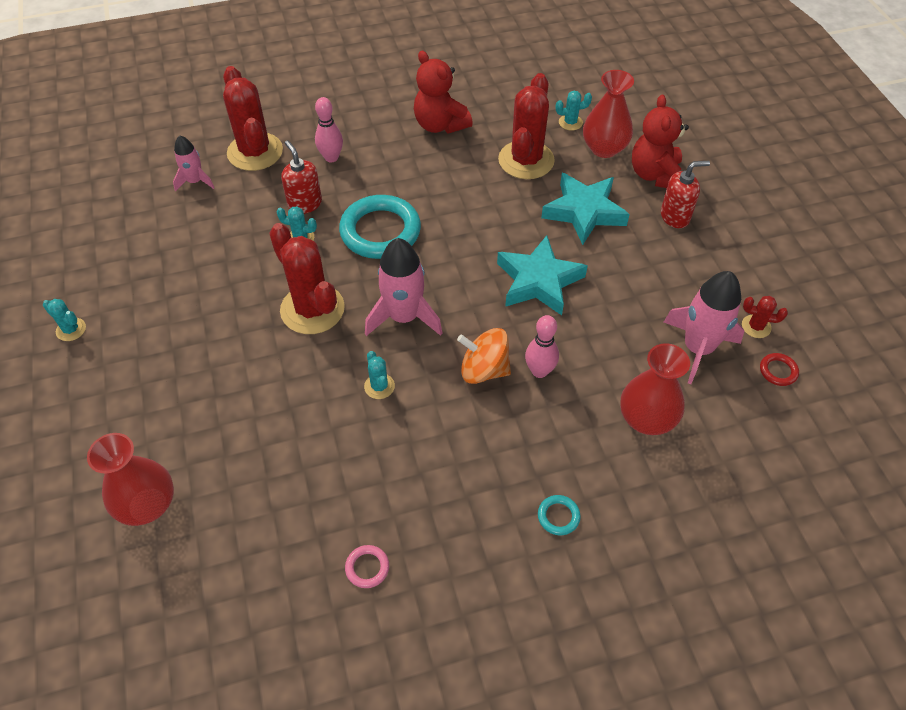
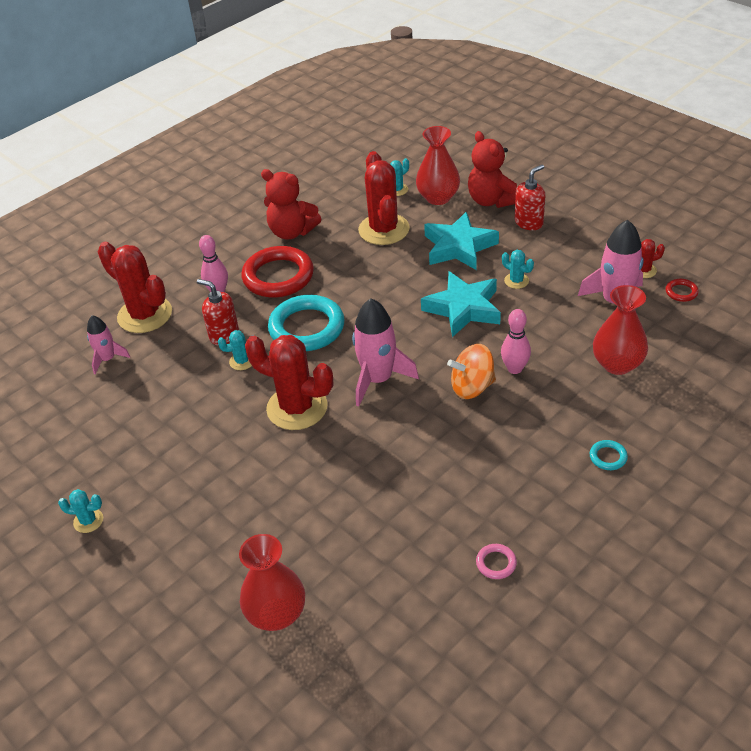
camera: 25 degrees left, 10 degrees down
(379, 386) = (399, 436): turquoise cactus -> turquoise cactus (516, 281)
(394, 166) = (278, 276): none -> red ring

